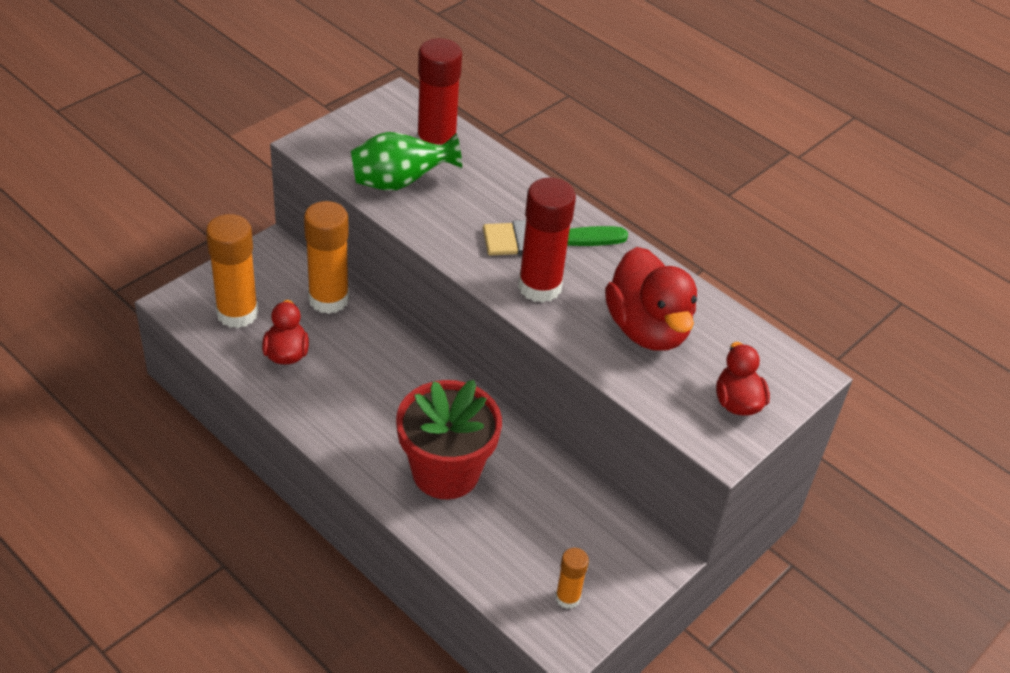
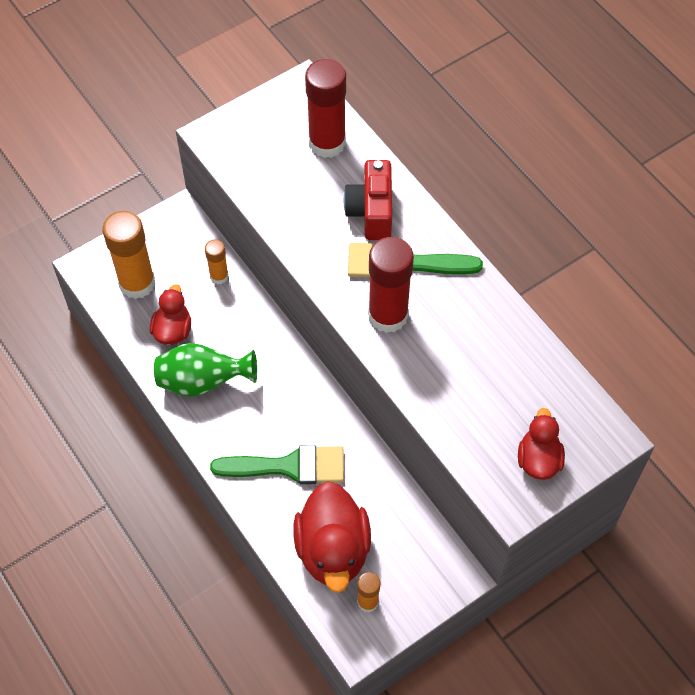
camera: 15 degrees right, 15 degrees up
(328, 299) = (219, 276): orange glue stick -> orange glue stick, size x0.52
(400, 183) = (285, 186): green vase -> green vase (203, 382)
(445, 472) = (288, 466): red flower pot -> green brush
(498, 198) = (371, 212): none -> red camera
(647, 329) = (476, 372): red duck -> red duck (333, 550)

